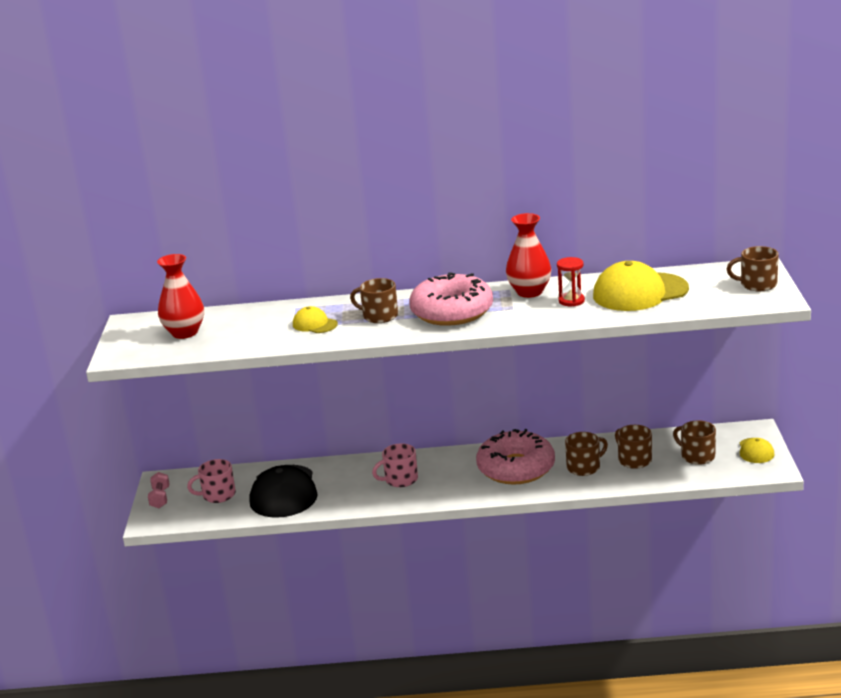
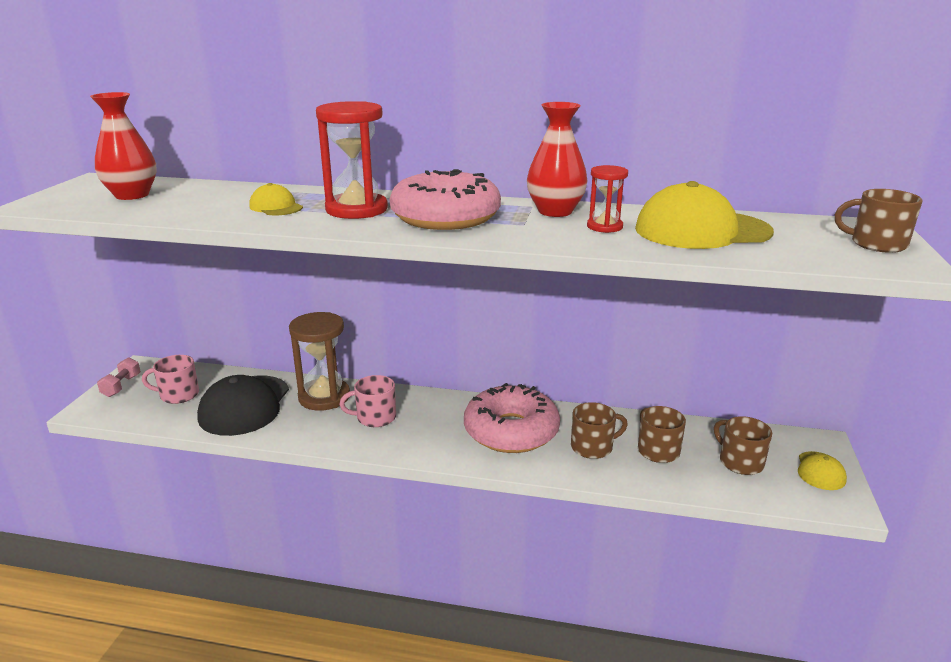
camera: 10 degrees right, 0 degrees up
(346, 472) = (324, 397): none -> brown hourglass
(379, 316) = (356, 209): brown mug -> red hourglass

